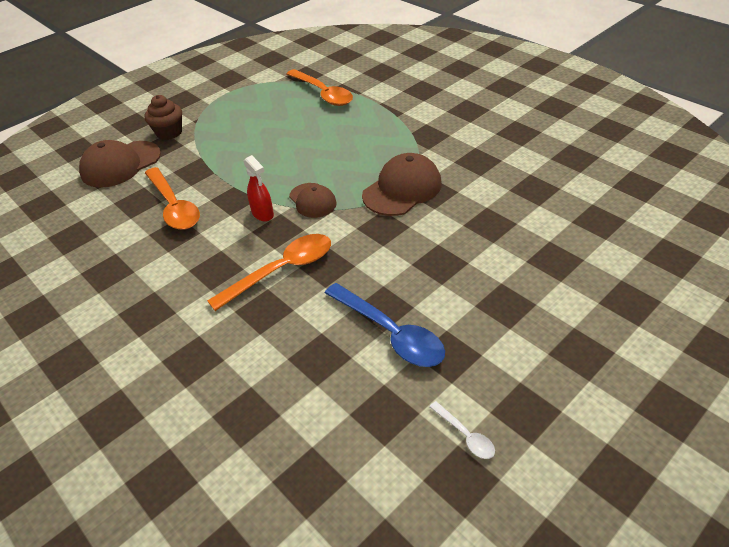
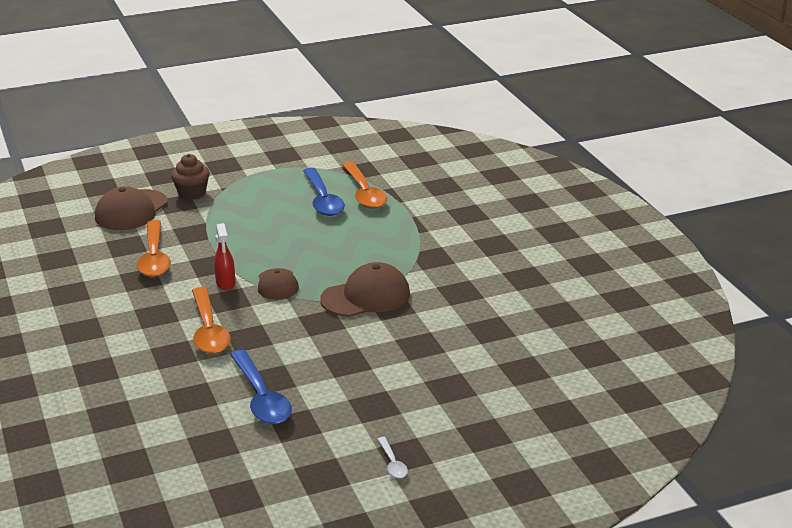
camera: 20 degrees right, 15 degrees down
(121, 164) = (131, 210): brown cap -> brown cap turned 45 degrees counterclockwise
(281, 270) = (209, 330): orange spoon -> orange spoon turned 90 degrees clockwise
(292, 108) = (323, 200): none -> blue spoon
(465, 435) = (262, 475): white spoon -> white spoon (392, 463)

